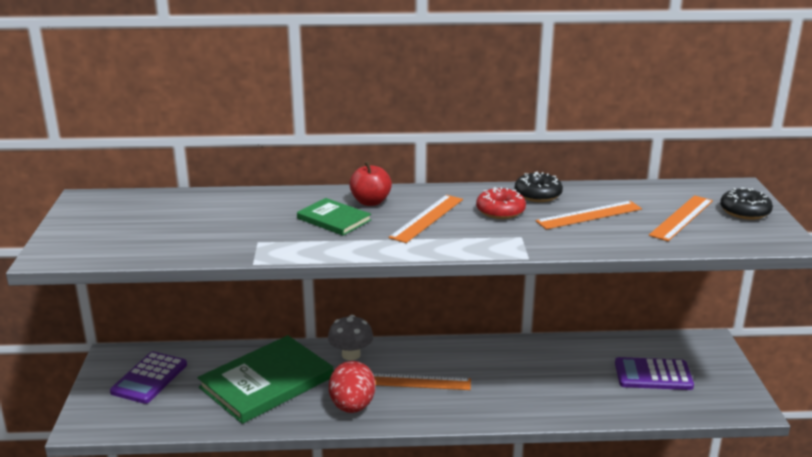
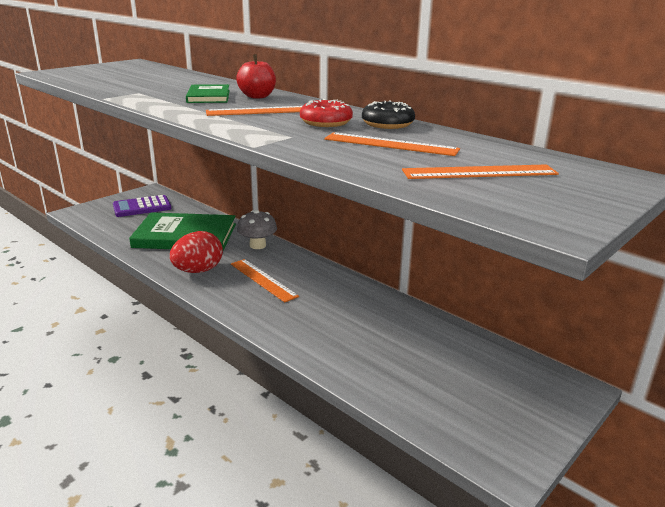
camera: 45 degrees right, 0 degrees up
(653, 375) = (454, 378): purple calculator -> none
(744, 211) = (576, 192): black donut -> none

